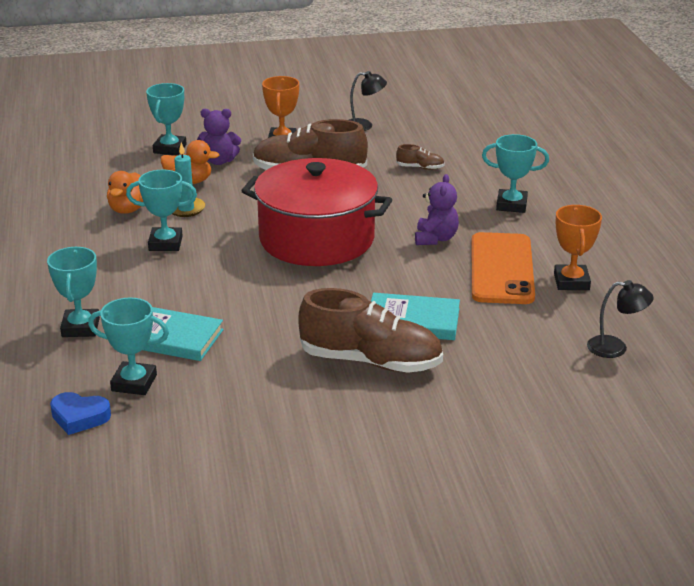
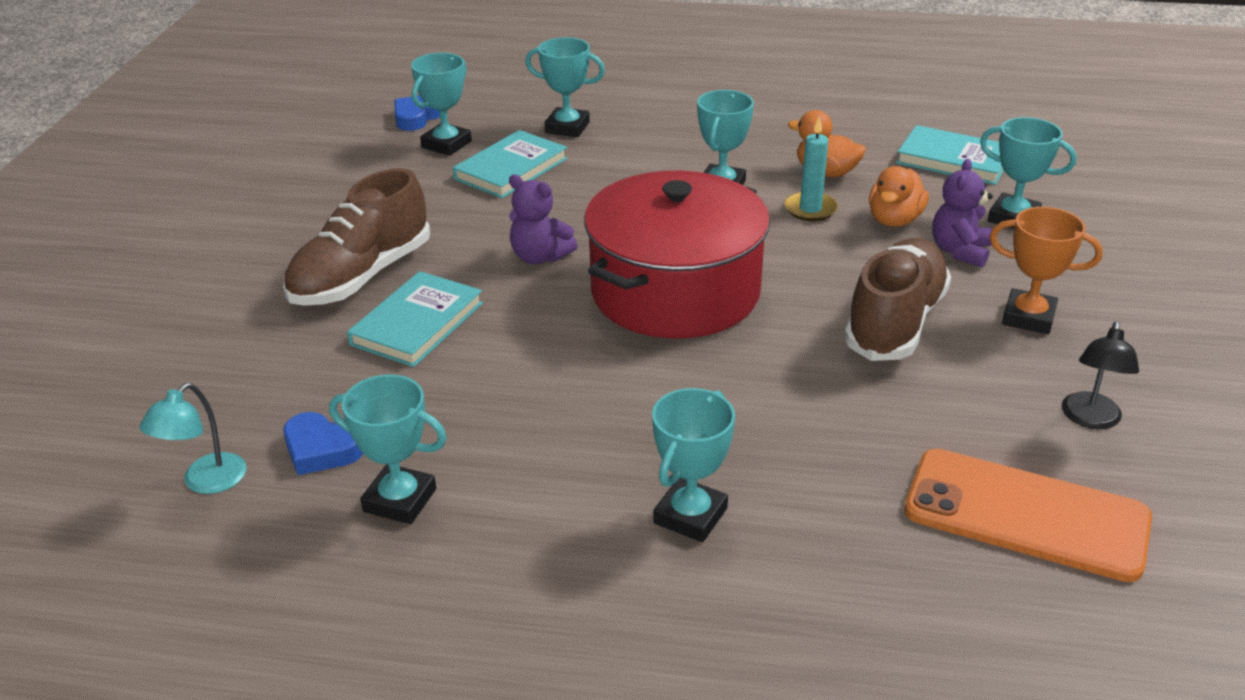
camera: 110 degrees right, 5 degrees up
(93, 169) = (953, 160): none -> turquoise book
(420, 168) = (882, 443): brown shoe -> none
(435, 239) = (617, 396): purple teddy bear -> purple teddy bear (540, 257)
(501, 269) = (487, 437): orange phone -> orange phone (1026, 515)
(556, 318) = (321, 449): none -> blue heart
(571, 282) = (400, 500): orange trophy -> turquoise trophy
(615, 348) = (206, 482): black lamp -> turquoise lamp

